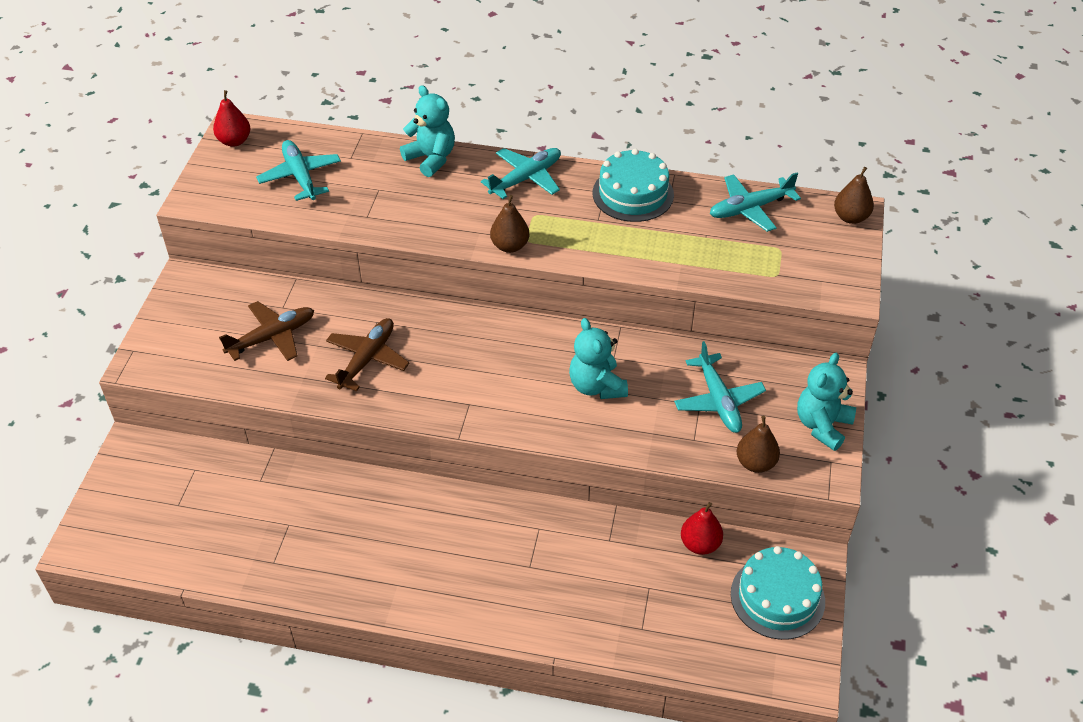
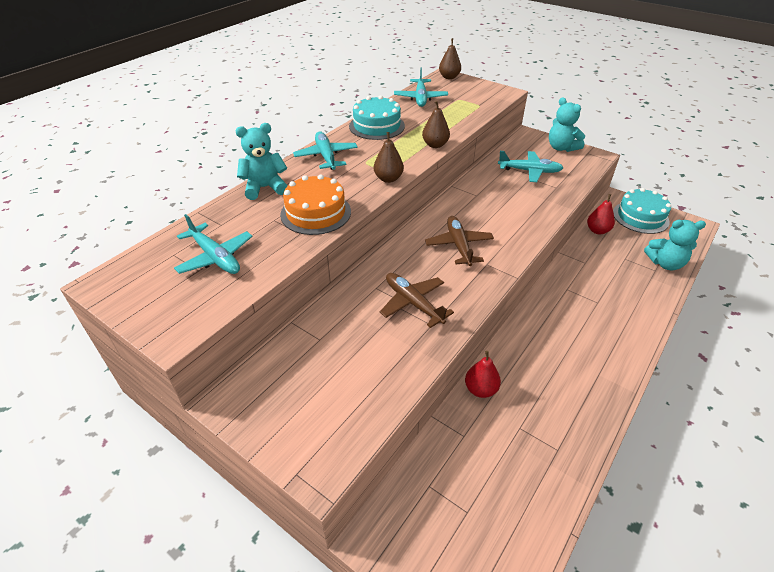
camera: 65 degrees left, 5 degrees down
(234, 141) = (120, 286): red pear -> red pear (480, 389)
(271, 337) = (351, 356): brown plane -> brown plane (459, 246)
(300, 177) = (215, 257): turquoise plane -> turquoise plane turned 135 degrees counterclockwise
(407, 214) = (316, 213): none -> orange cake
(596, 386) = (497, 208): turquoise teddy bear -> turquoise teddy bear (665, 263)
(755, 463) = (581, 173): brown pear -> brown pear (435, 145)

